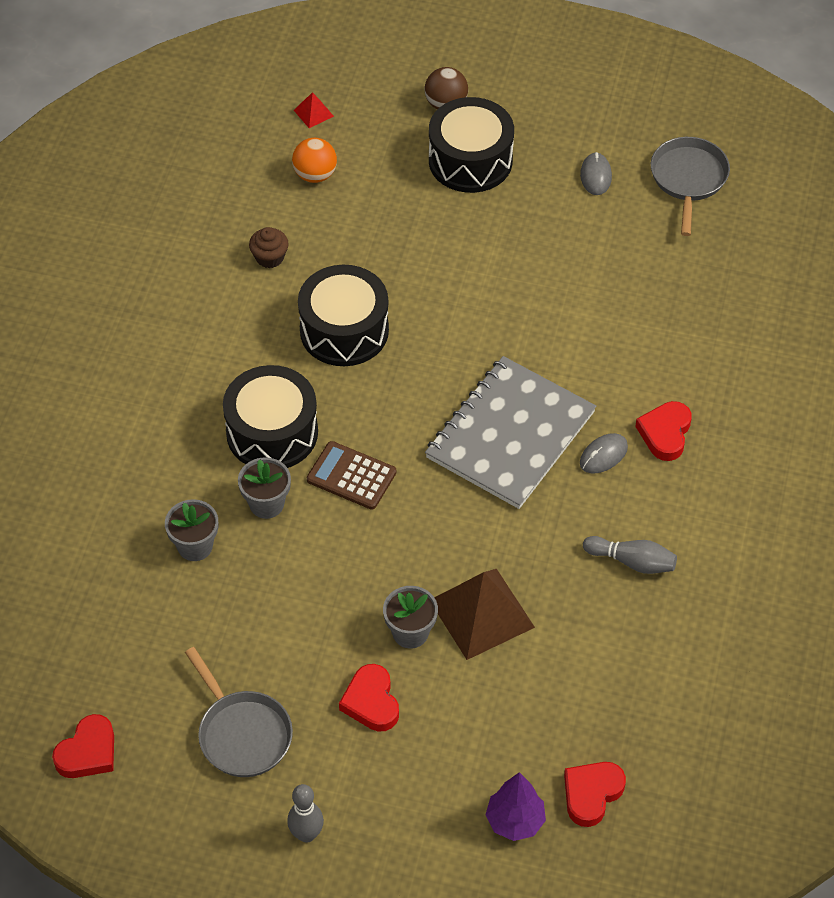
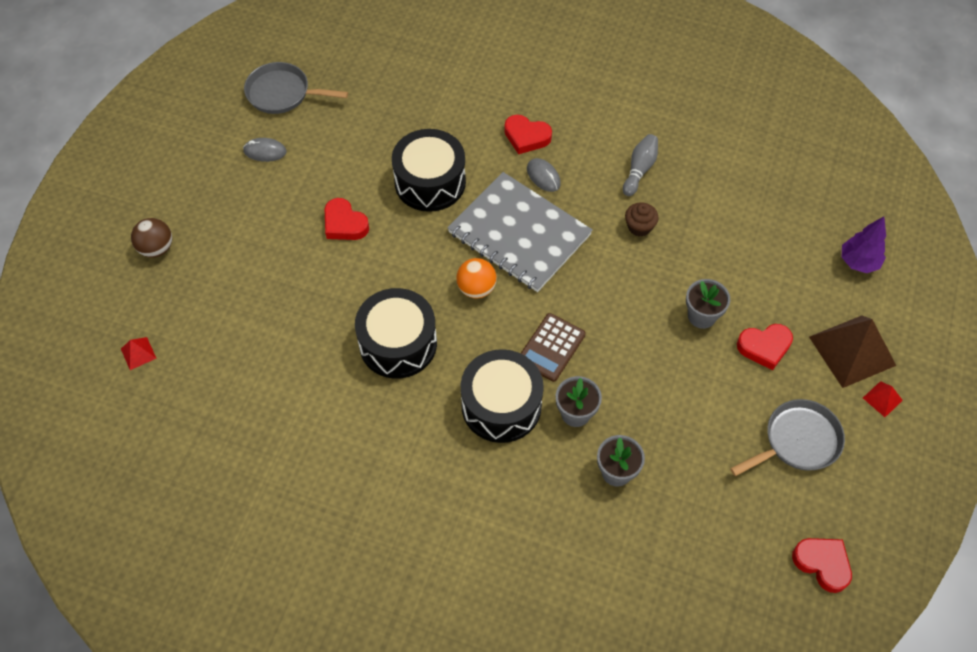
camera: 85 degrees left, 5 degrees up
(269, 257) = (305, 398): brown cupcake -> brown cupcake (639, 227)
(306, 834) = (882, 399): grey bowling pin -> red pyramid
(315, 175) = (215, 356): orange ball -> orange ball (476, 288)
(470, 160) = (227, 236): black drum -> black drum (430, 182)
(481, 613) = (684, 267): brown pyramid -> brown pyramid (852, 351)
(591, 794) = (833, 214): red heart -> red heart (344, 224)

